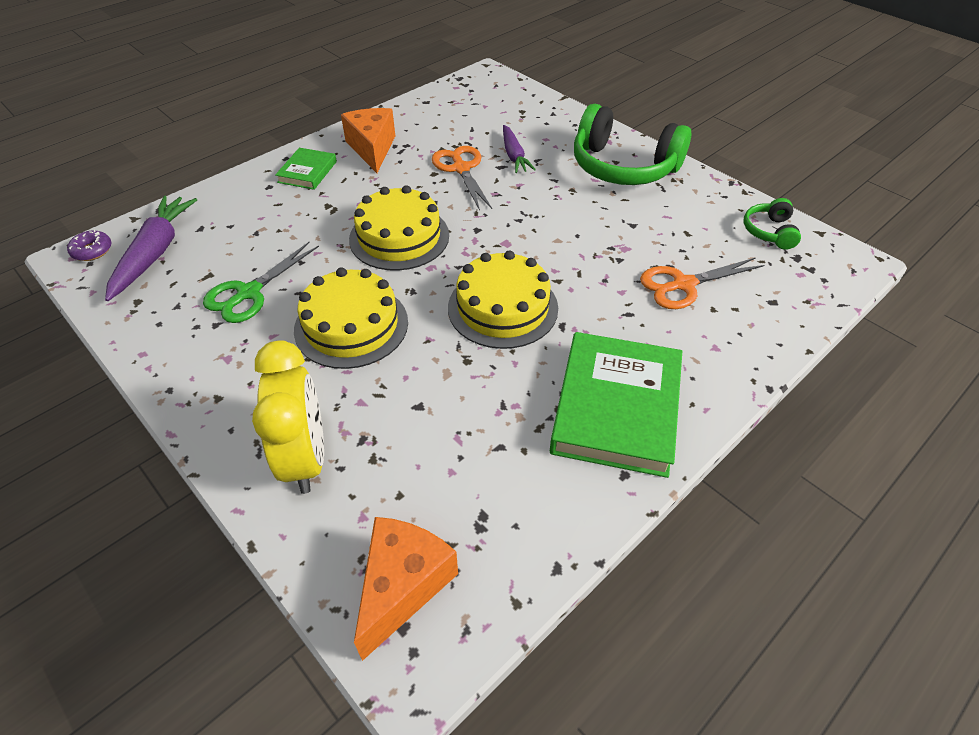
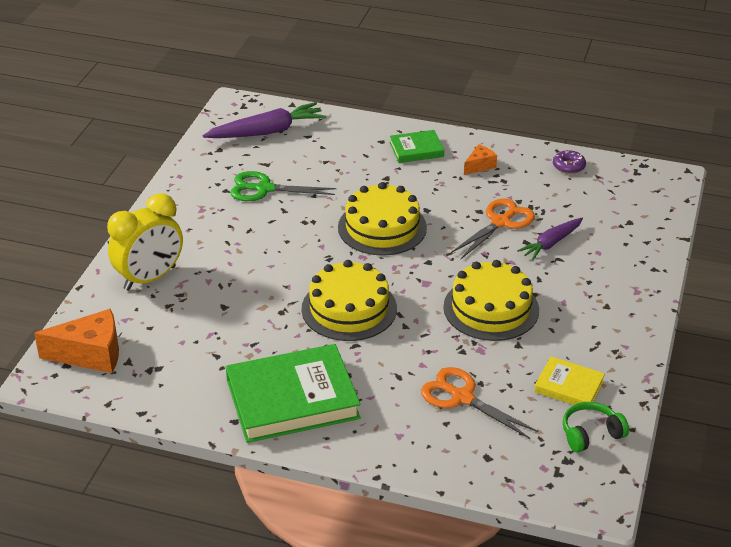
camera: 60 degrees right, 10 degrees down
(92, 251) = (247, 107): purple donut -> purple donut (568, 166)
(351, 325) = (271, 246): yellow cake -> yellow cake (491, 308)
(372, 148) = (479, 166): orange cheese -> orange cheese, size x0.53
(623, 167) = (602, 313): green headphones -> none
(703, 219) = (569, 386): none -> yellow book

